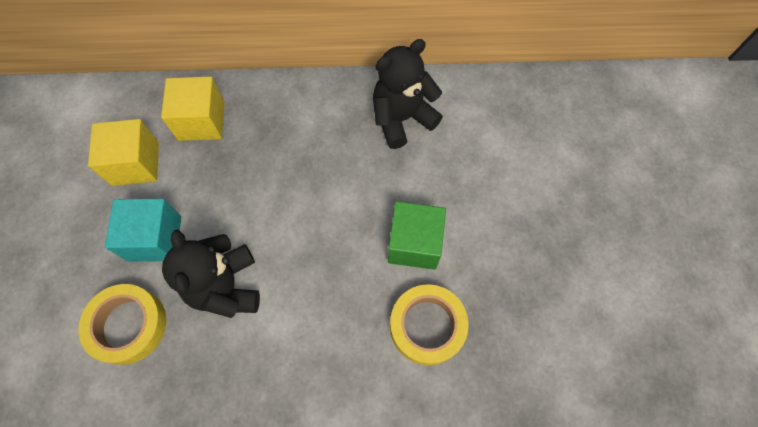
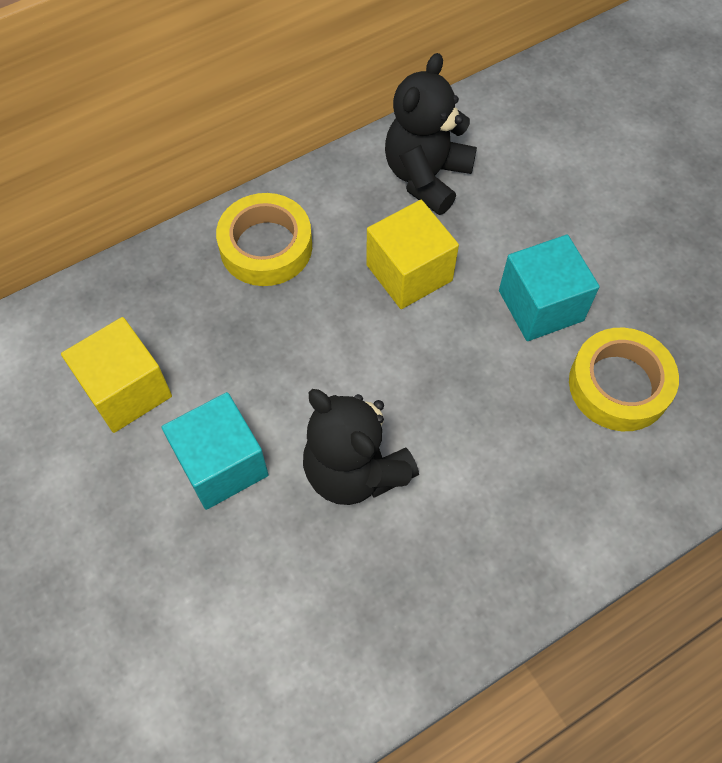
camera: 30 degrees left, 5 degrees down
(128, 325) = (264, 583): yellow tape -> yellow tape (266, 246)
(201, 121) = (178, 297): yellow cube -> yellow cube (409, 273)
(414, 243) = (540, 305): green cube -> turquoise cube

